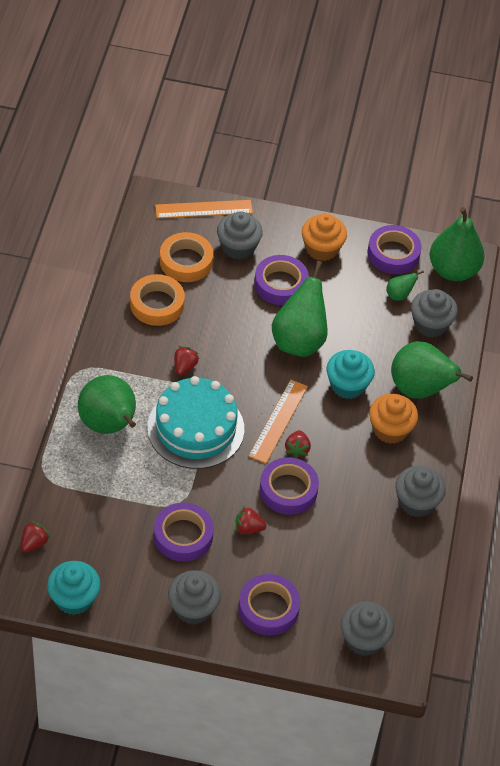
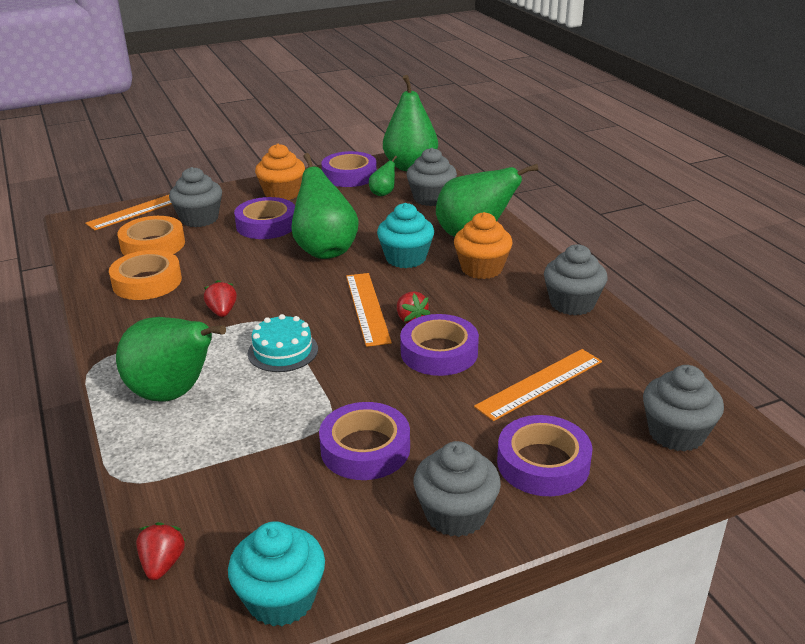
camera: 30 degrees left, 20 degrees down
(195, 428) = (283, 351): turquoise cake -> turquoise cake, size x0.53
(248, 528) = (433, 403): red strawberry -> none
(324, 554) = (540, 384): none -> orange ruler

